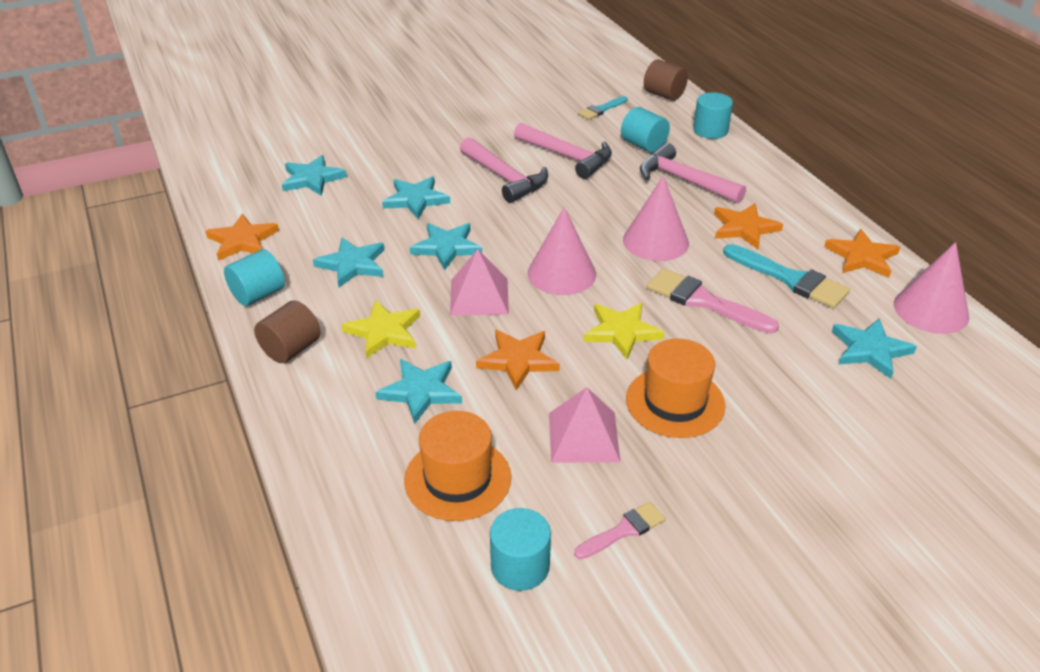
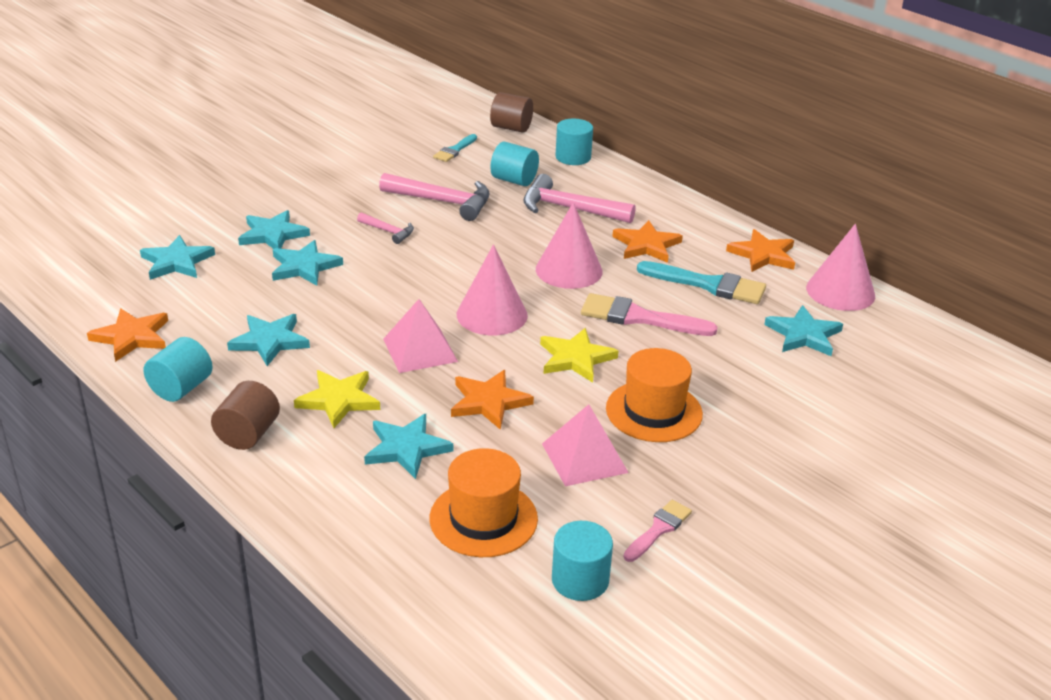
camera: 20 degrees left, 5 degrees down
(447, 247) = (362, 308): turquoise star -> turquoise star (273, 234)
(505, 178) = (388, 232): pink hammer -> pink hammer, size x0.52

